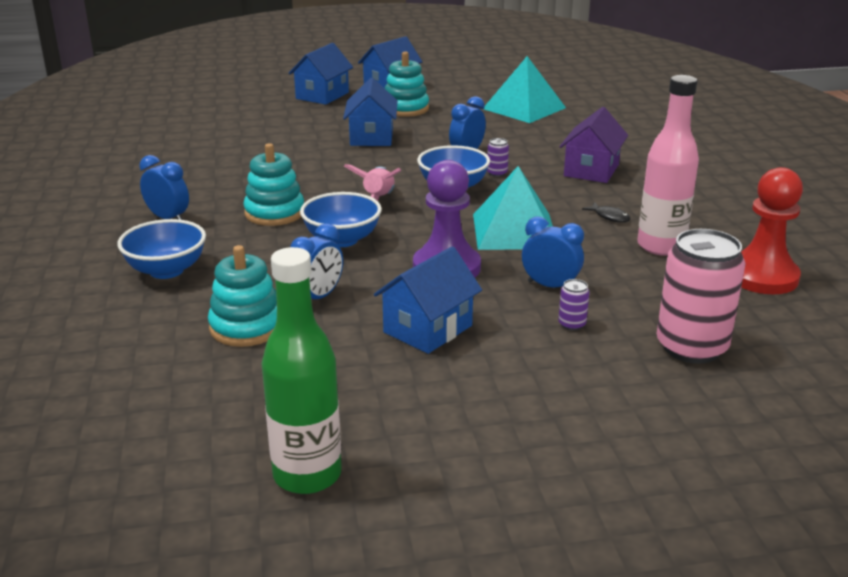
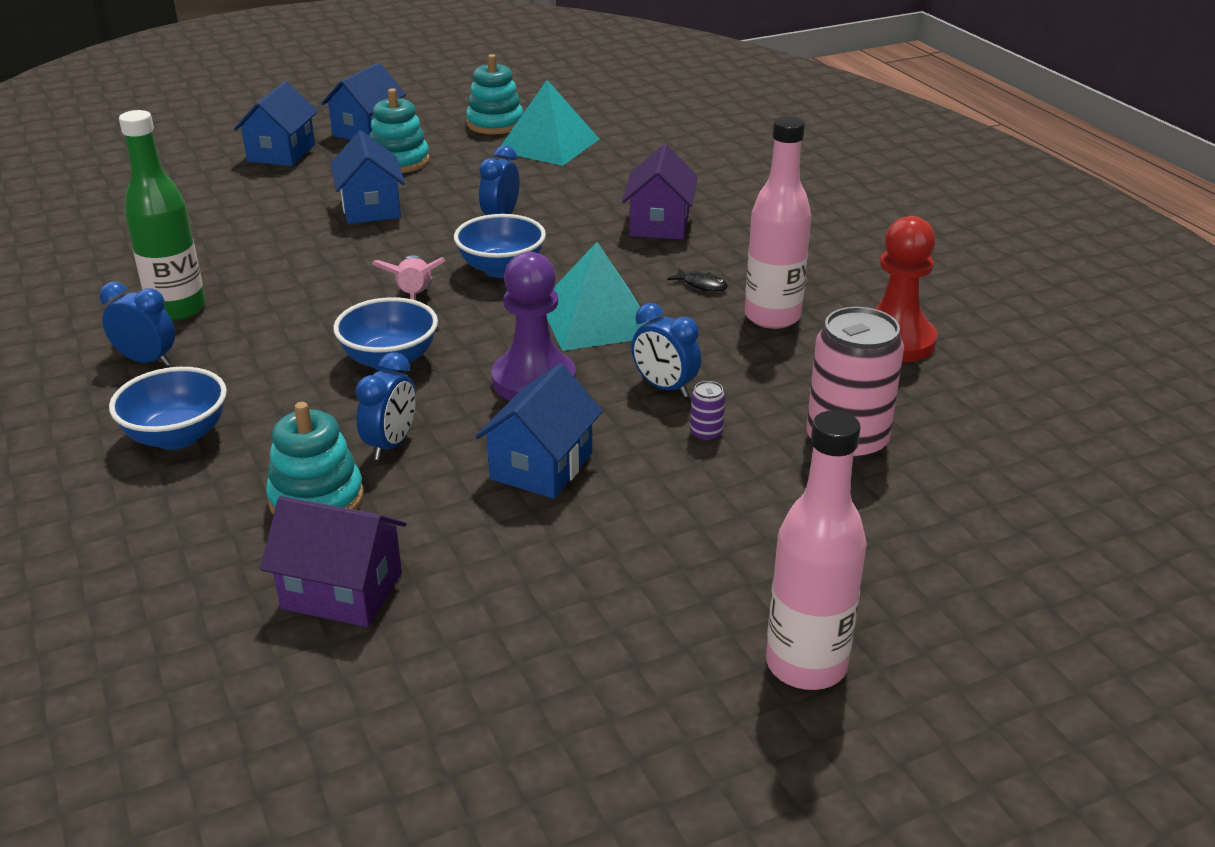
camera: 15 degrees left, 5 degrees up
(237, 394) = (342, 591): none -> purple house
(274, 213) = (287, 334): turquoise stacking toy -> turquoise stacking toy (495, 124)
(307, 475) = (470, 679): green bottle -> green bottle (177, 309)
(497, 173) = (548, 242): purple can -> none
(550, 286) = (664, 387): blue clock -> blue clock turned 150 degrees counterclockwise
(591, 515) = (806, 665): none -> pink bottle

